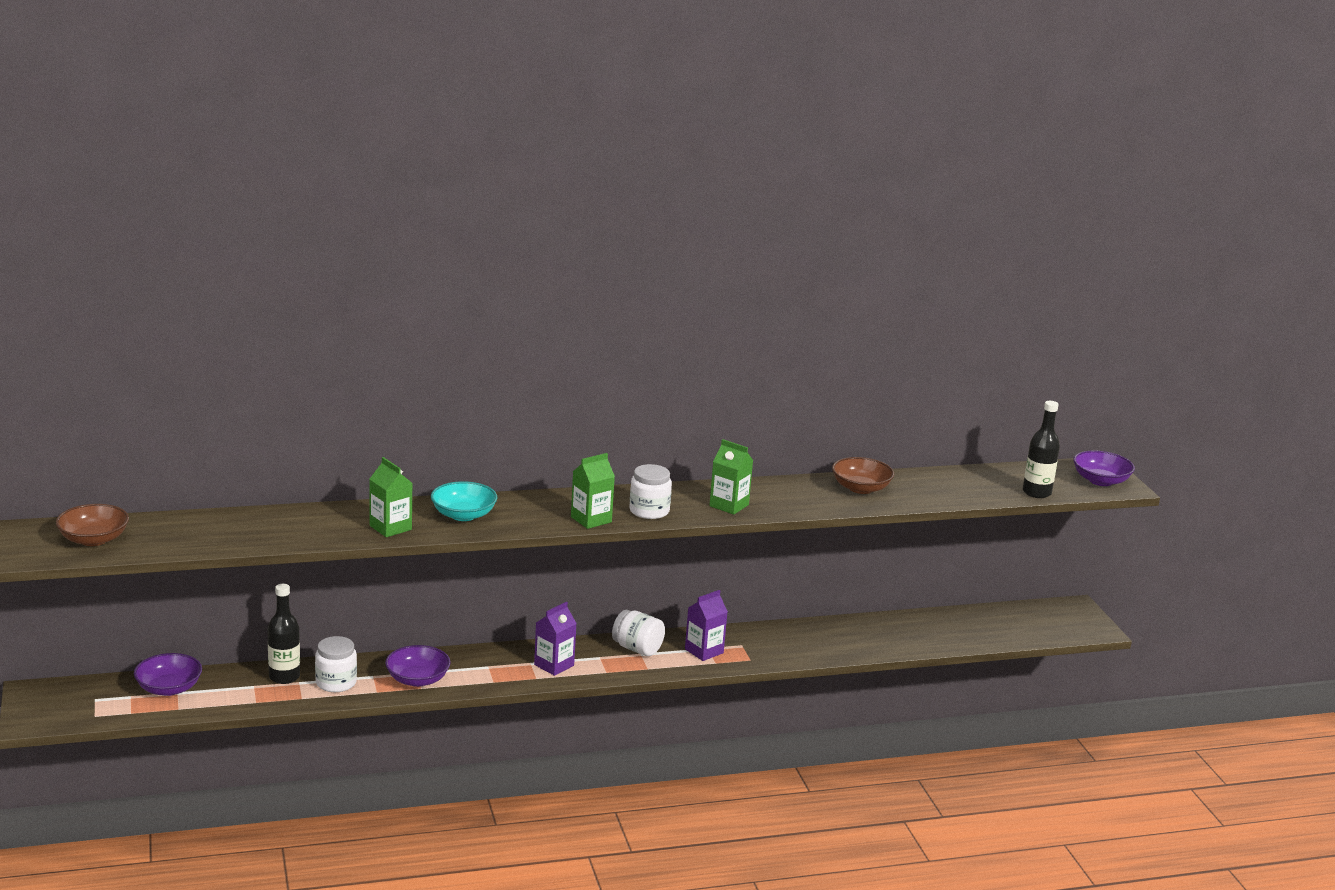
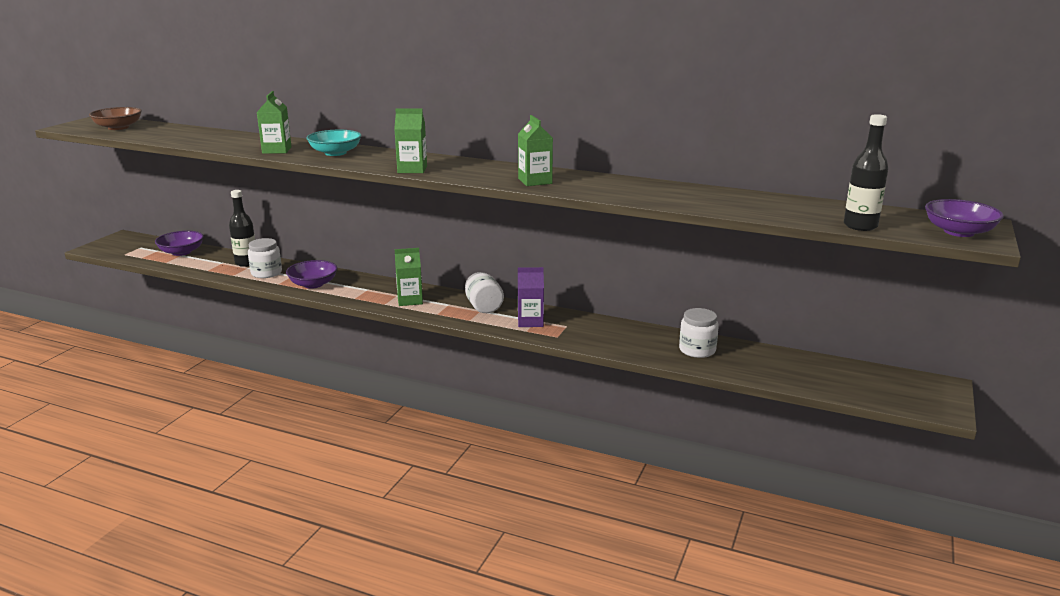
camera: 40 degrees right, 0 degrees up
(554, 665) = (410, 300): purple carton -> green carton
(649, 511) = (465, 173): white jar -> white jar (697, 350)
(860, 488) = (675, 192): brown bowl -> none

